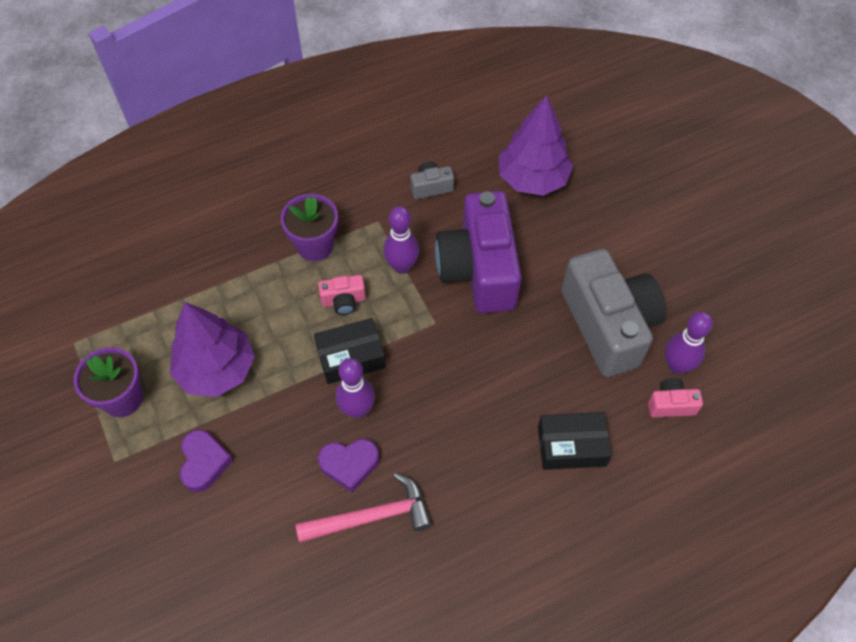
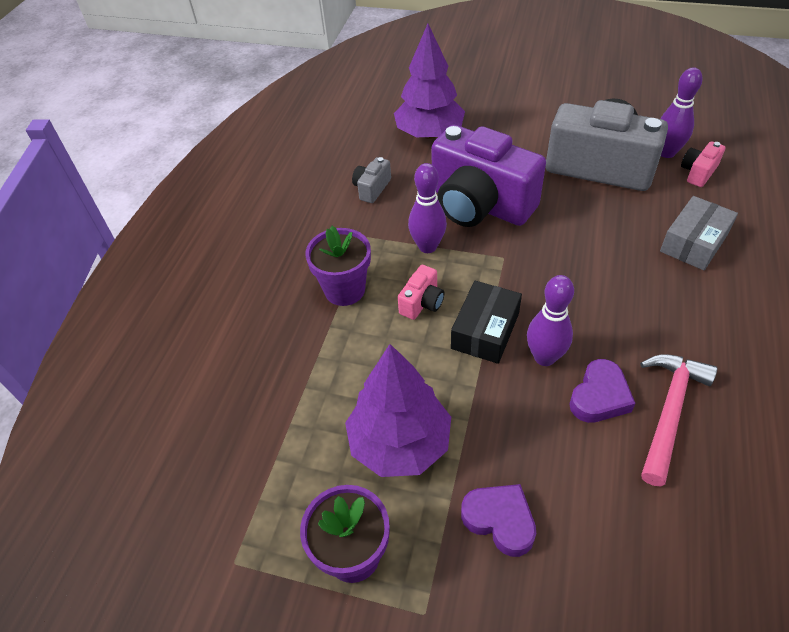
camera: 45 degrees left, 10 degrees down
(571, 446) = (694, 242): black box -> grey box

